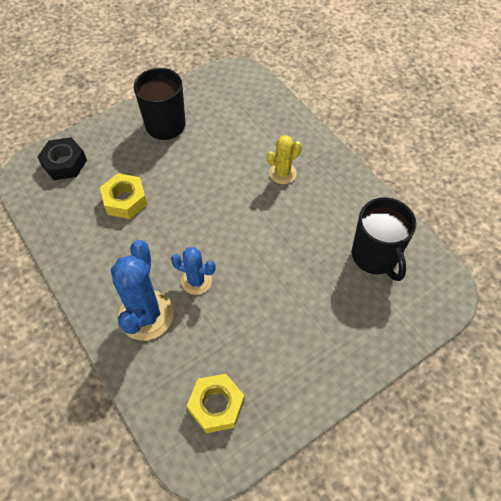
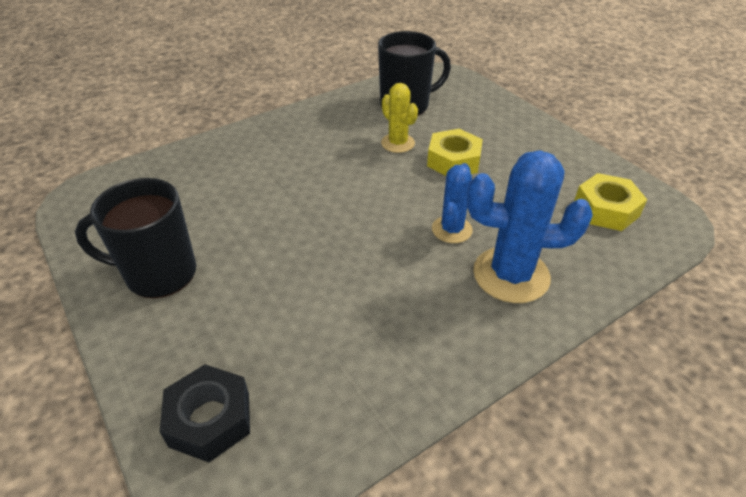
camera: 90 degrees left, 15 degrees down
(125, 200) = (313, 314): yellow nut -> yellow nut (453, 161)
(282, 173) = (287, 159): yellow cactus -> yellow cactus (397, 143)

